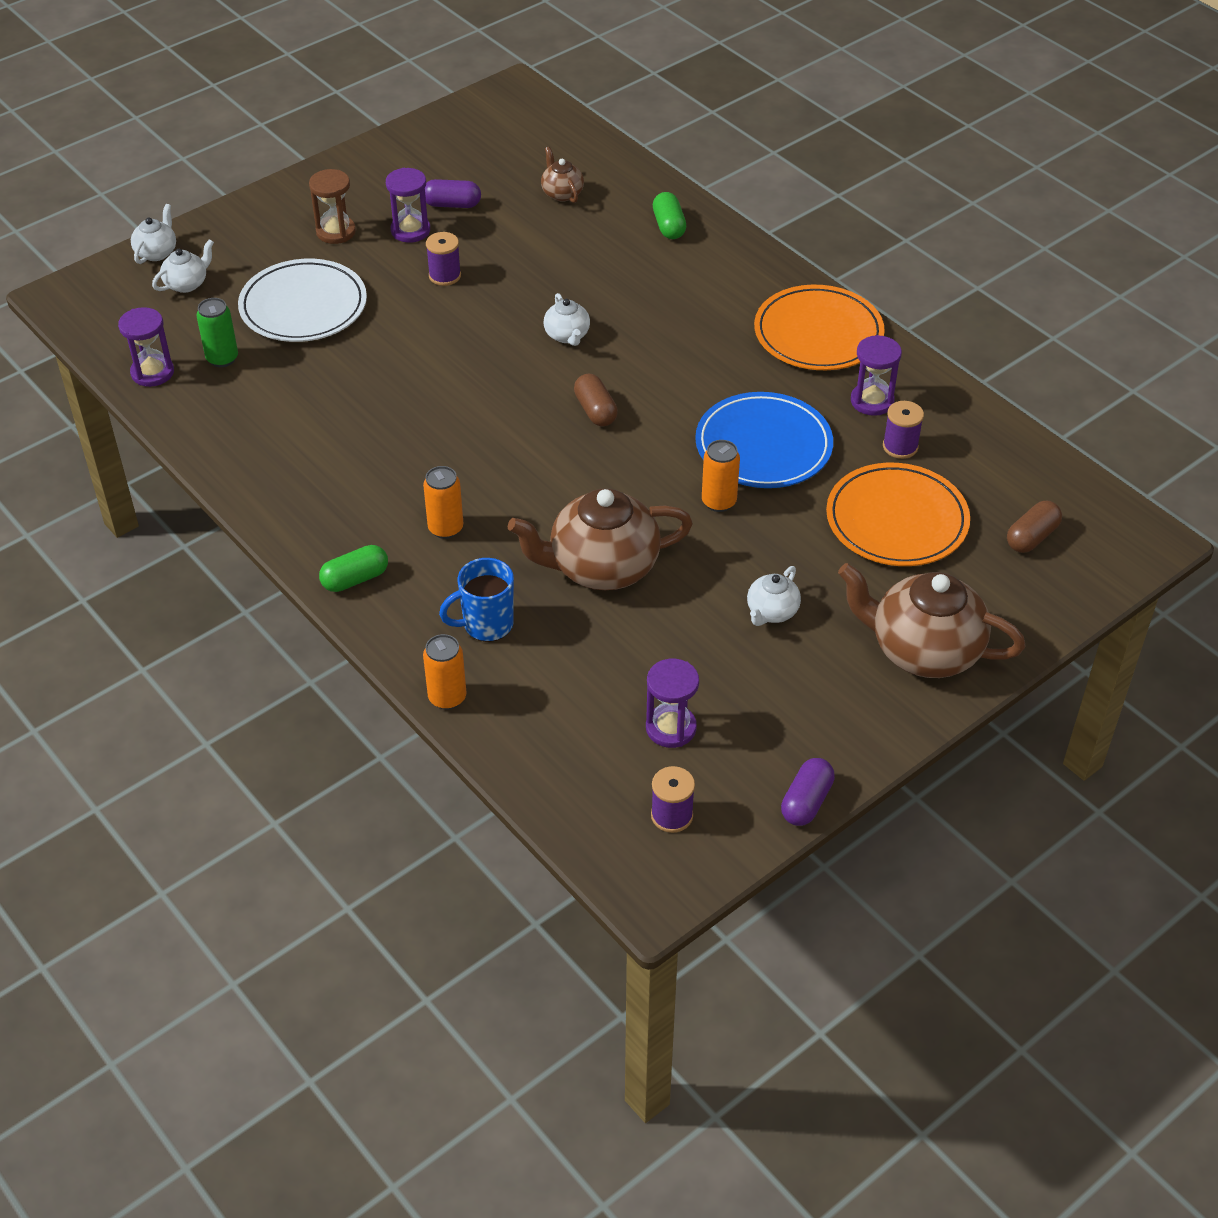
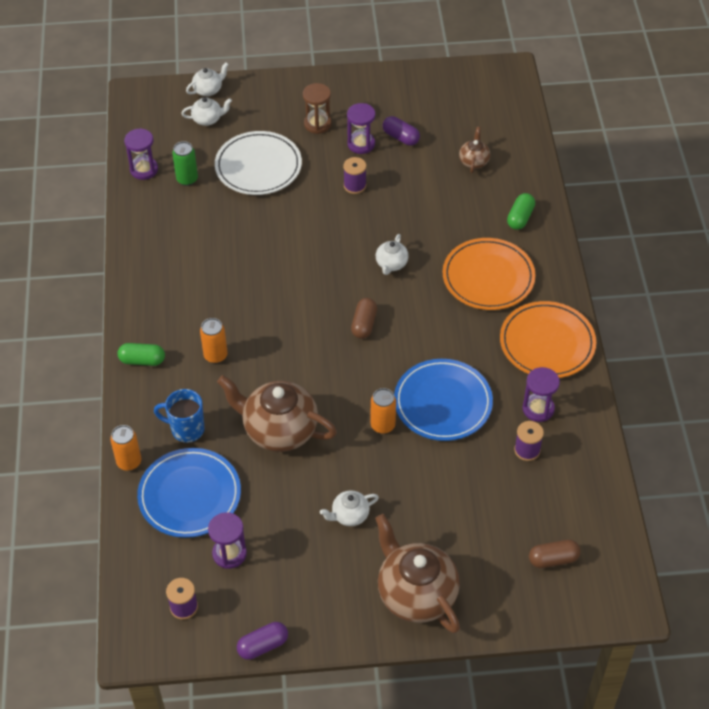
camera: 35 degrees right, 5 degrees up
(560, 693) = (189, 495): none -> blue plate
(896, 520) = (479, 498): orange plate -> orange plate (488, 277)

